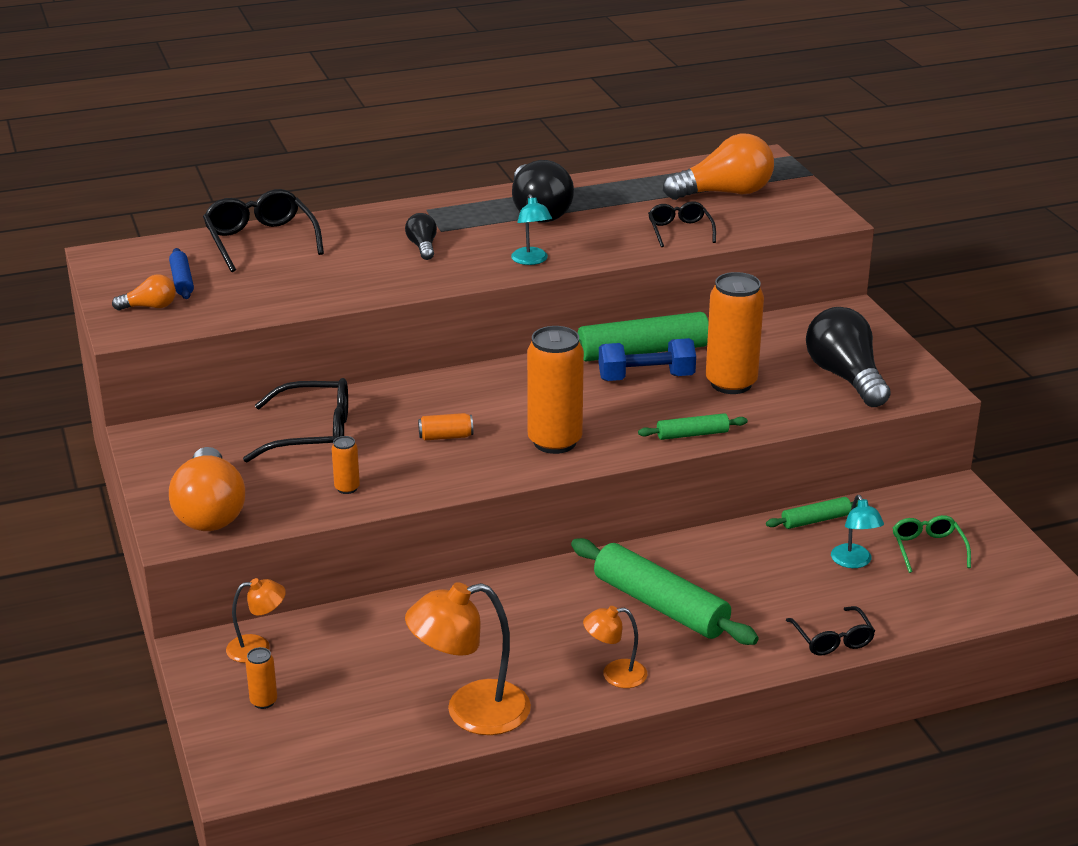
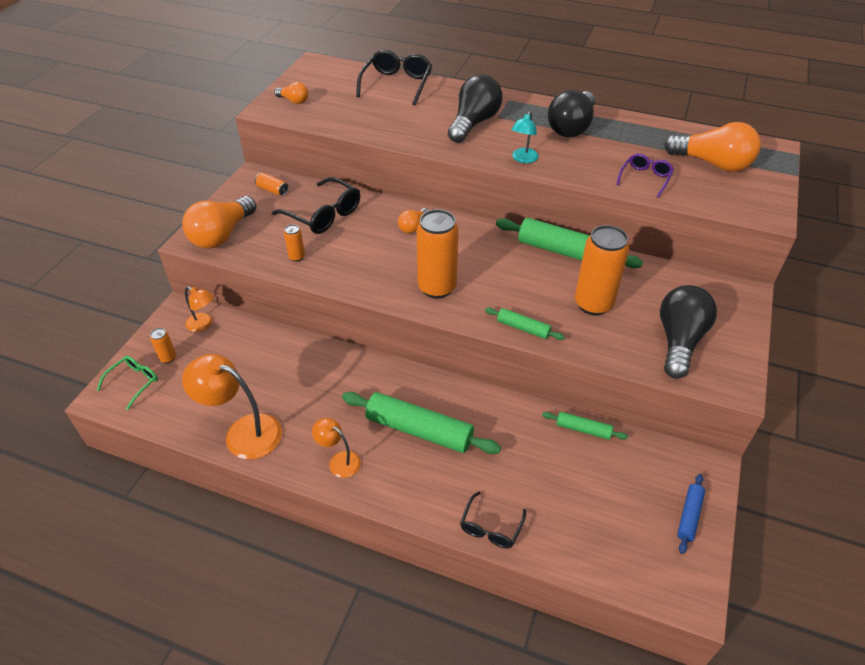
camera: 40 degrees right, 15 degrees up
(182, 281) = (328, 92): blue rolling pin -> blue rolling pin (689, 516)
(423, 247) = (474, 123): black light bulb -> black light bulb, size x2.00
(443, 399) = (413, 227): none -> orange light bulb
(446, 437) = (384, 252): orange can -> orange can (272, 190)
(646, 377) = (544, 272): blue dumbbell -> none
(660, 605) = (419, 430): green rolling pin -> green rolling pin turned 60 degrees counterclockwise
(680, 231) = (645, 178): black glasses -> purple glasses
(854, 562) = (572, 477): turquoise lamp -> none
(928, 549) = (635, 500): green glasses -> green glasses (134, 382)

